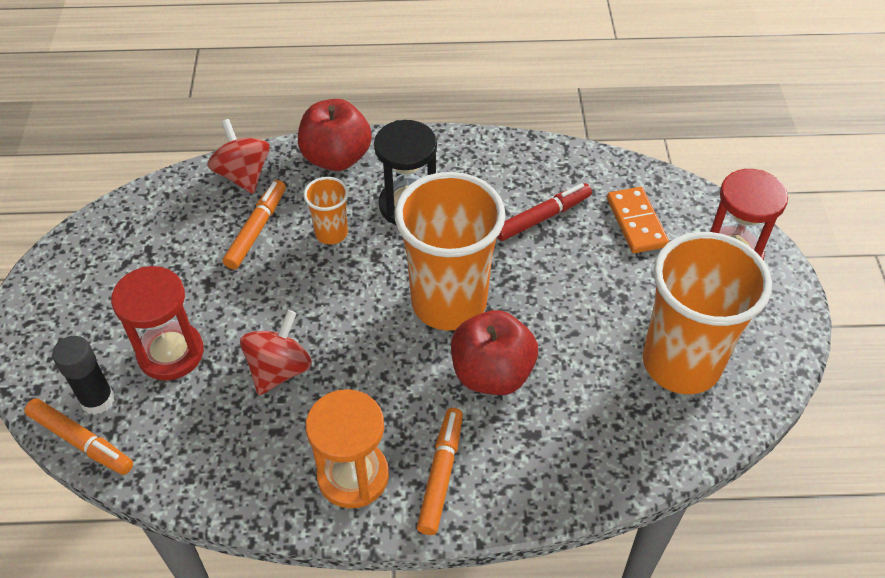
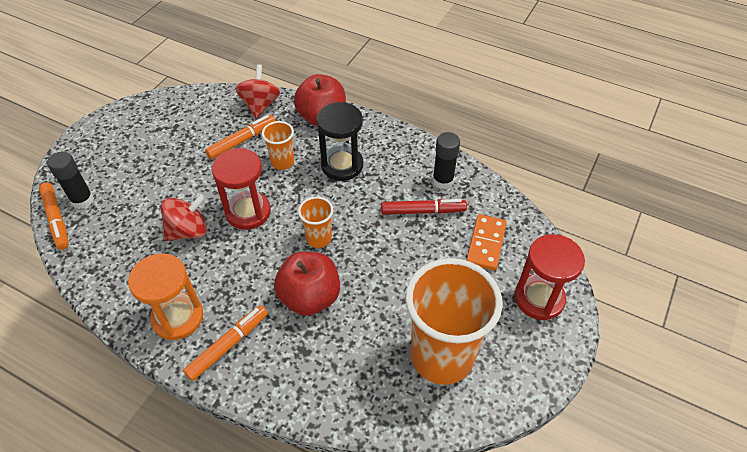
camera: 30 degrees right, 0 degrees up
(171, 353) = (139, 192): red hourglass -> red hourglass (248, 212)
(449, 303) = (319, 238): orange cup -> orange cup, size x0.46
(538, 173) = (443, 181): none -> black glue stick

